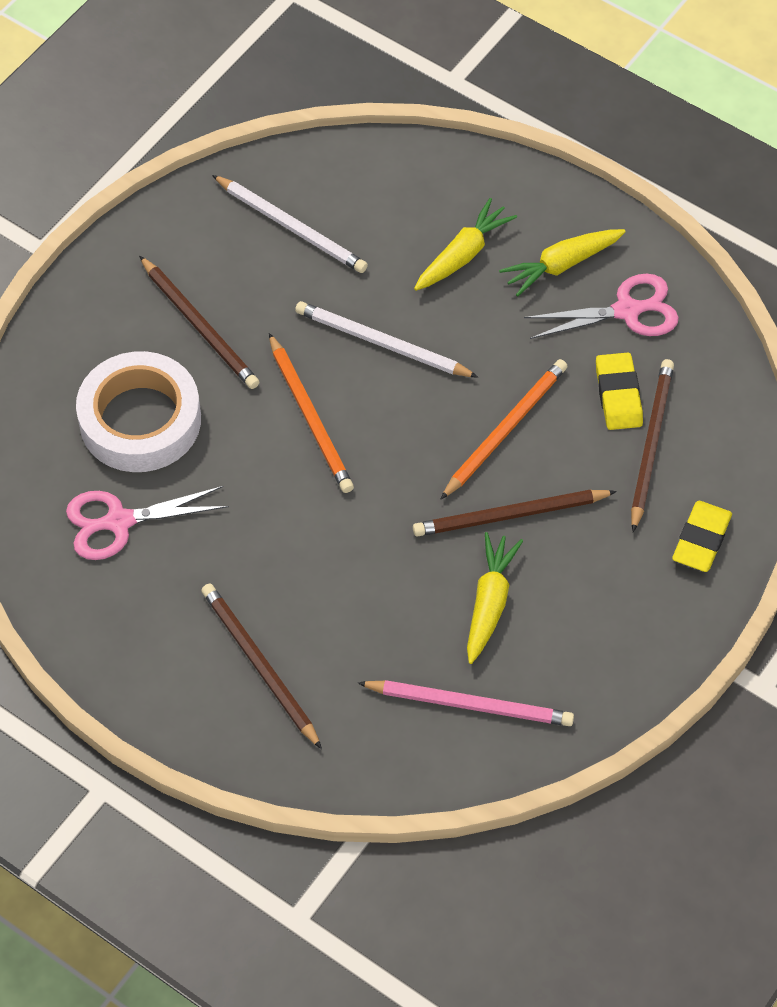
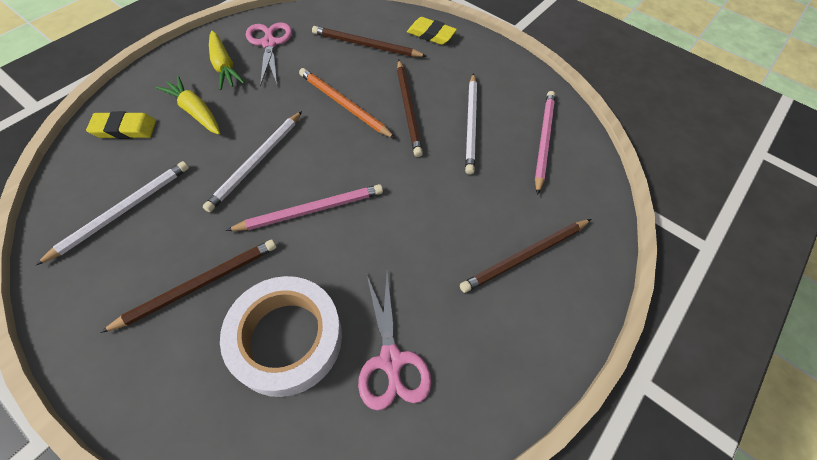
camera: 90 degrees left, 0 degrees up
(310, 417) = (311, 210): orange pencil -> pink pencil
(489, 602) = (471, 124): yellow carrot -> white pencil
(618, 395) = (329, 54): yellow eraser -> yellow eraser (124, 129)

